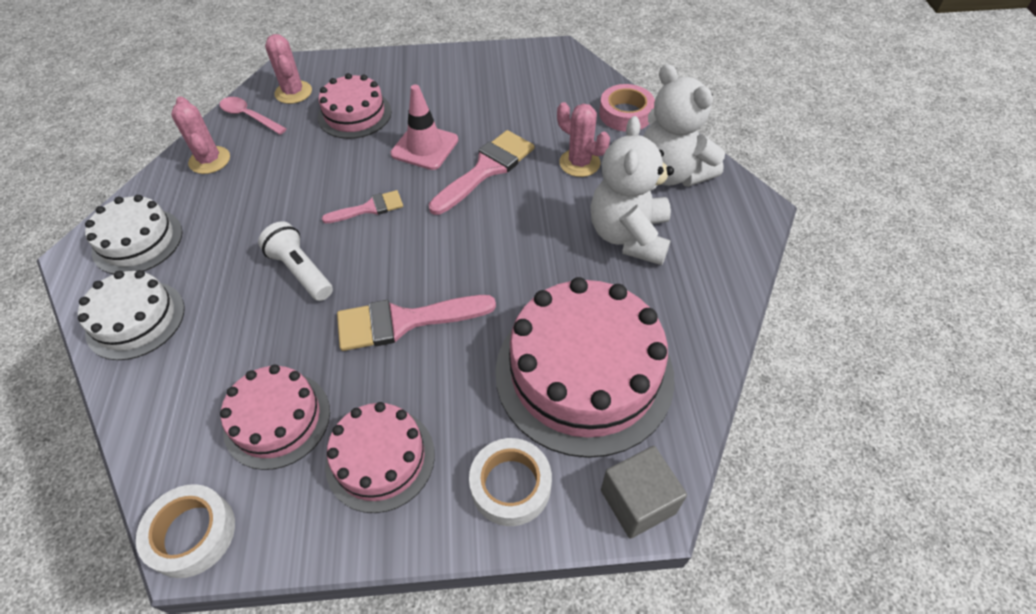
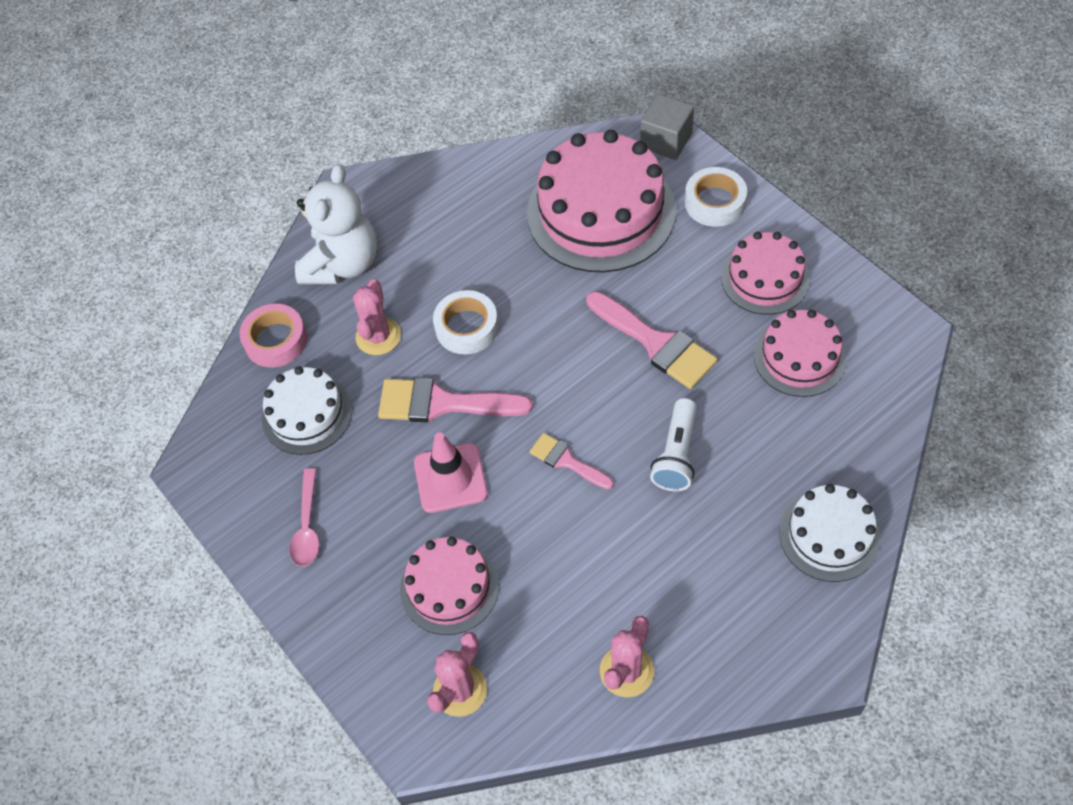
camera: 120 degrees left, 5 degrees up
(138, 241) = (768, 625): white cake -> white cake (307, 414)
(192, 534) = (905, 337): white tape -> white tape (467, 327)
(249, 116) = (534, 700): pink spoon -> pink spoon (307, 527)
(629, 236) = (445, 254): white teddy bear -> none

